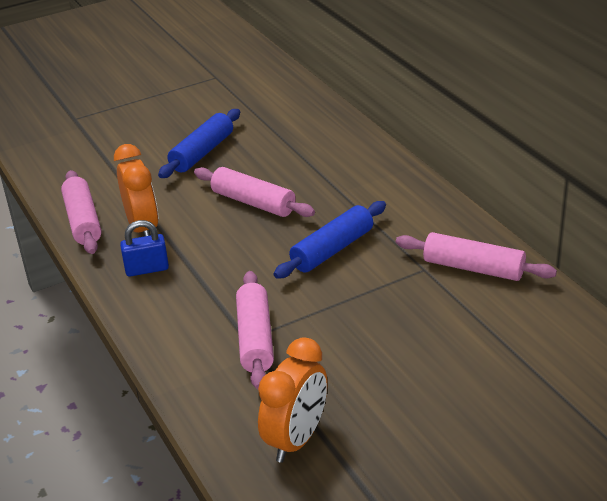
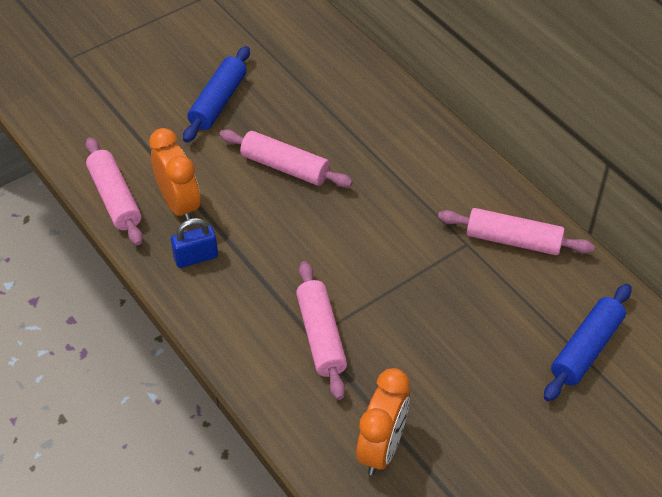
camera: 10 degrees left, 15 degrees up
(332, 250) = (375, 224): blue rolling pin -> blue rolling pin (586, 349)

